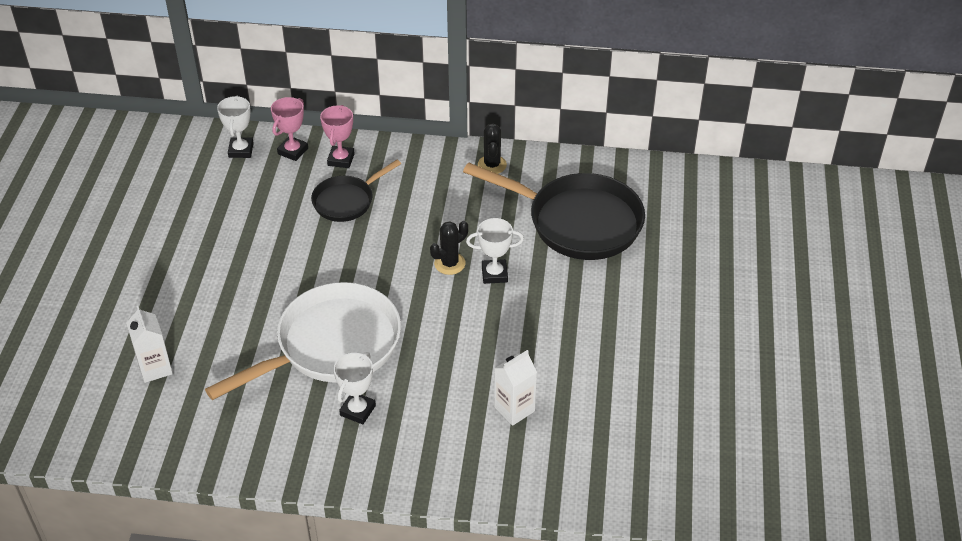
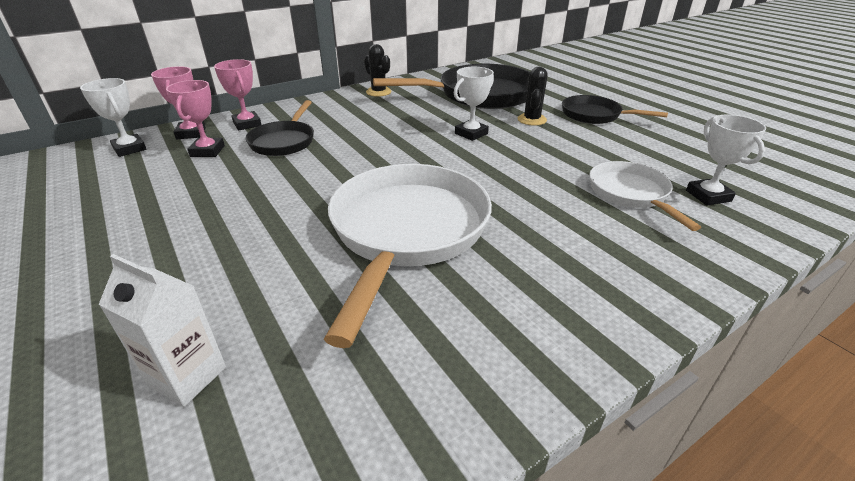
camera: 40 degrees left, 10 degrees down
(287, 183) = (207, 151): none -> pink trophy
(358, 410) = (514, 267): white trophy -> white trophy (708, 196)
(449, 263) = (428, 141): black cactus -> black cactus (532, 120)
(514, 409) = (630, 194): white carton -> white pan
(637, 314) = (594, 115): none -> black pan

